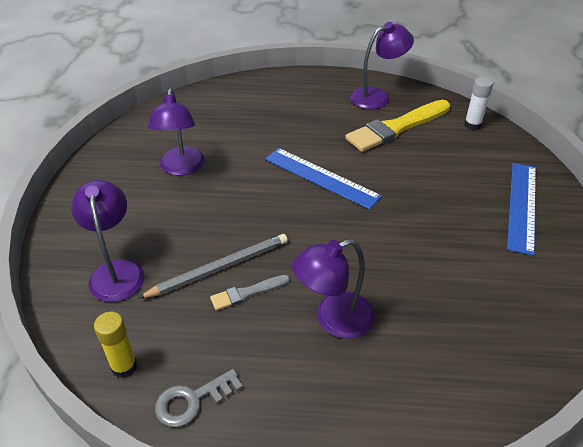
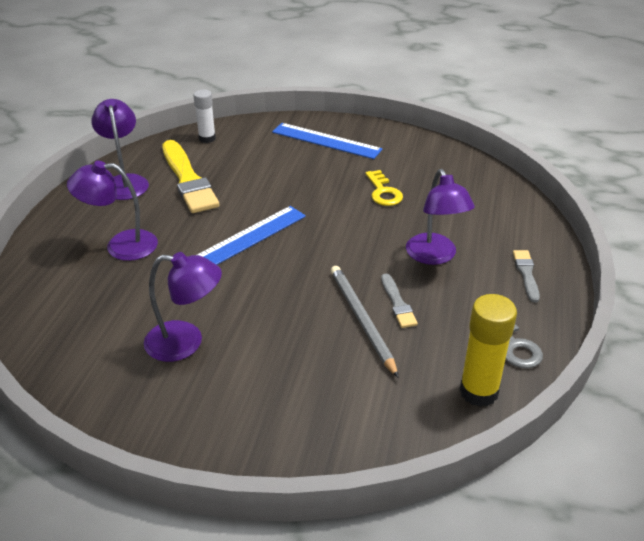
camera: 80 degrees left, 5 degrees down
(116, 271) = (350, 401): purple lamp -> purple lamp (121, 246)
(124, 367) = (478, 392): yellow glue stick -> yellow glue stick, size x1.54
(324, 415) = (526, 274): none -> grey brush
(441, 265) = (383, 192): none -> yellow key

